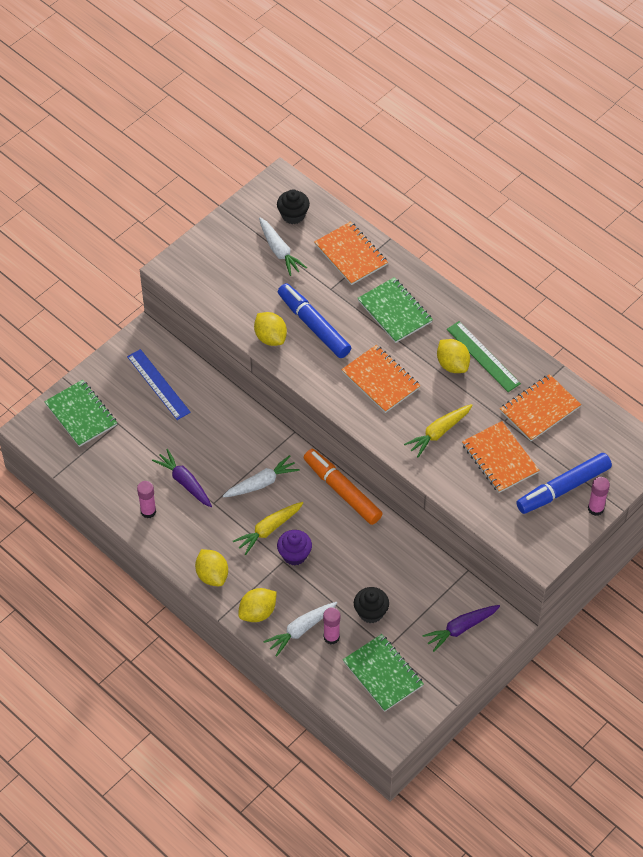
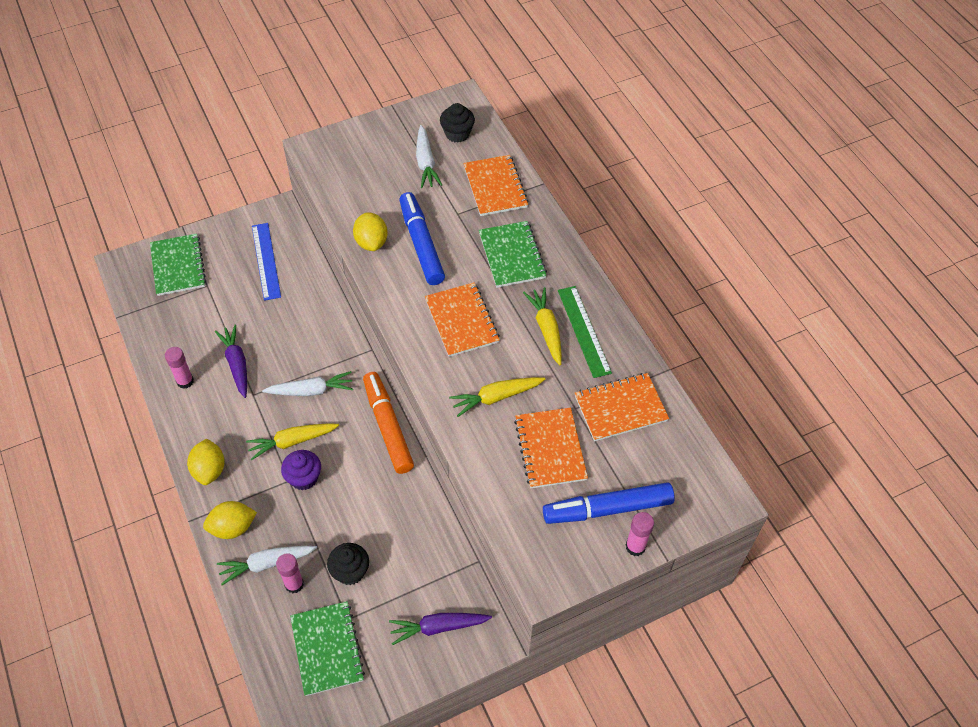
camera: 20 degrees right, 0 degrees up
(452, 365) = (546, 329): yellow lemon -> yellow carrot

